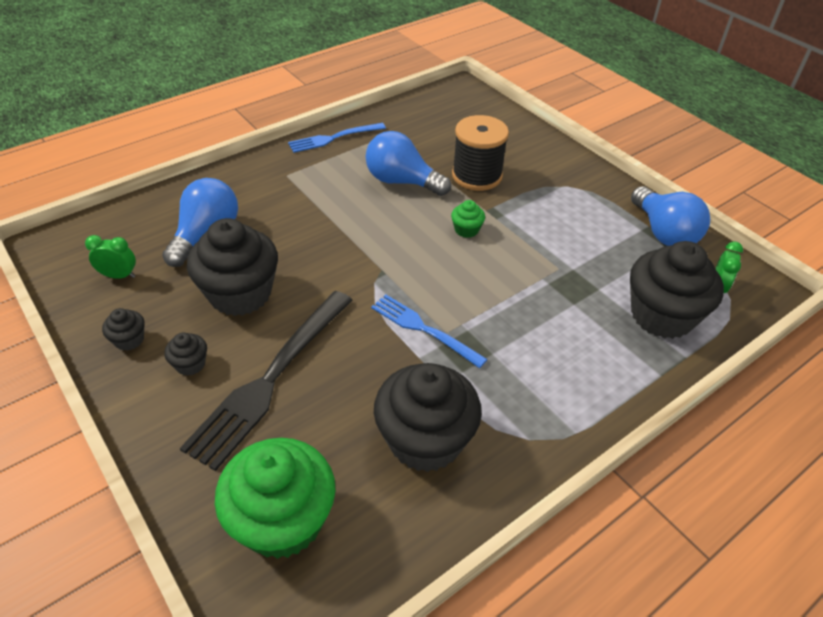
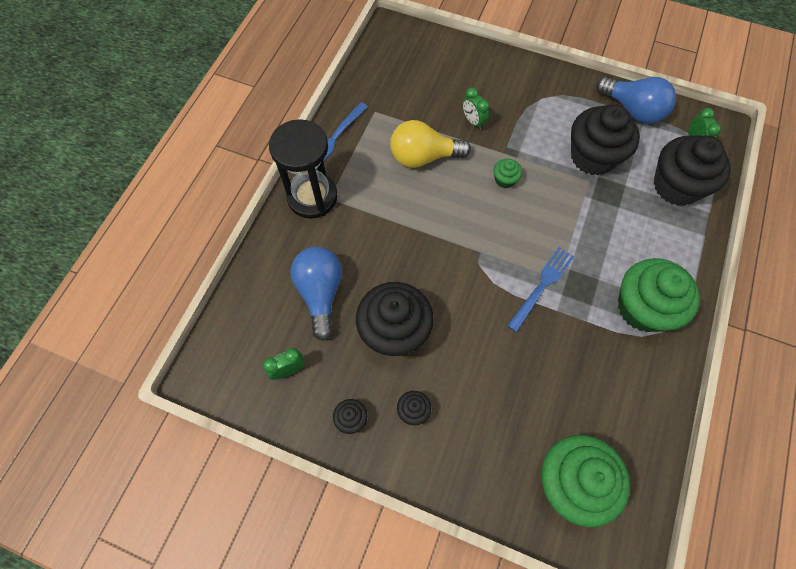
camera: 30 degrees left, 20 degrees up
(270, 379) = (477, 388): black fork -> none
(272, 168) = (312, 197): none -> black hourglass
(402, 181) = (423, 157): blue light bulb -> yellow light bulb
(423, 329) = (542, 285): blue fork -> blue fork turned 120 degrees clockwise
(425, 440) = (608, 371): black cupcake -> black cupcake (593, 156)
(477, 176) = (473, 121): black spool -> green clock
(521, 404) = (643, 308): none -> green cupcake

